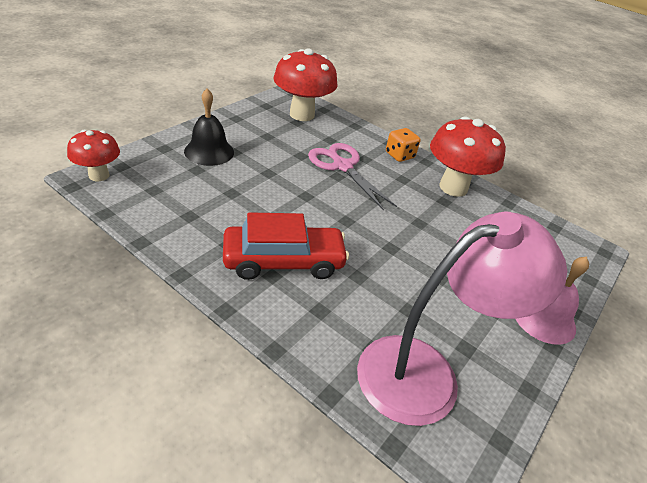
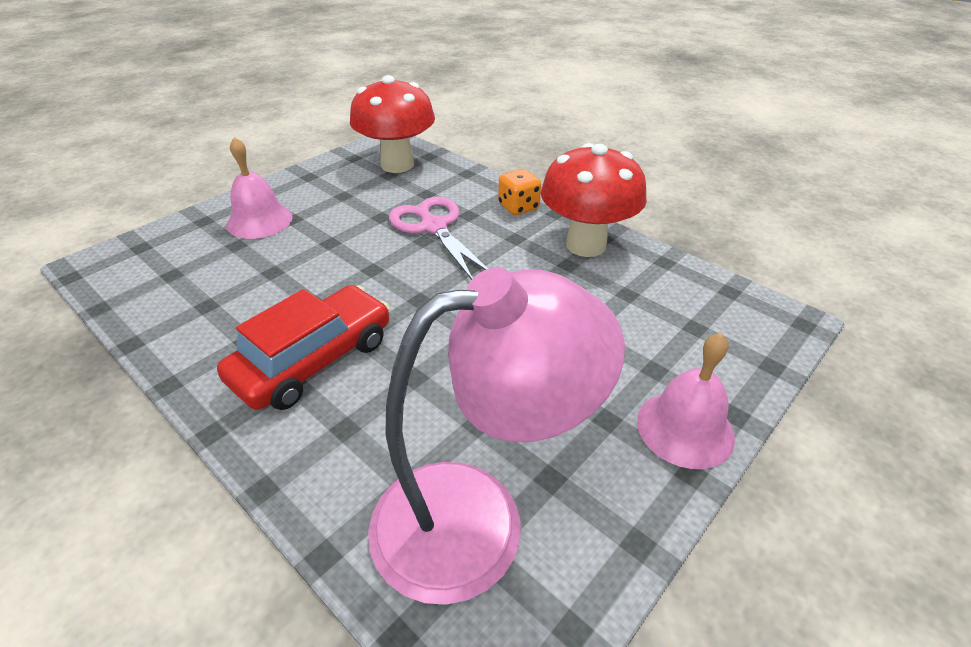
camera: 10 degrees right, 0 degrees up
(99, 175) = (108, 261): red mushroom -> none
(209, 151) = (259, 221): black bell -> pink bell
(283, 261) = (314, 360): red car -> red car turned 45 degrees counterclockwise

